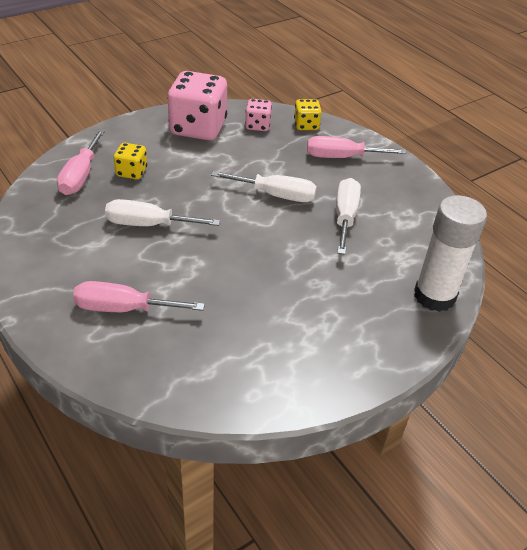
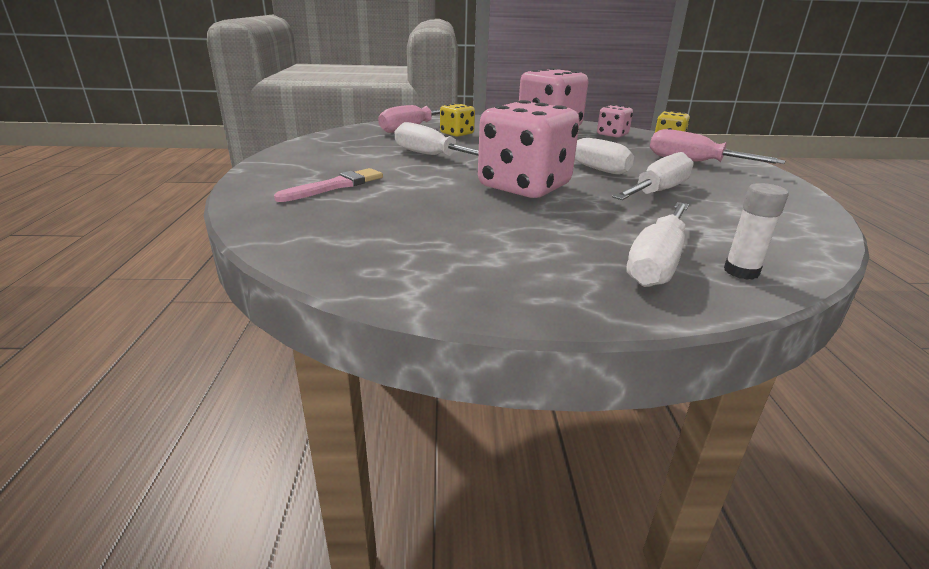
camera: 35 degrees right, 15 degrees down
(123, 309) = (335, 186): pink screwdriver -> pink brush
(258, 247) = (524, 187): none -> pink dice
(392, 307) = (657, 263): none -> white screwdriver
(434, 296) = (741, 271): white glue stick -> white glue stick, size x0.46

